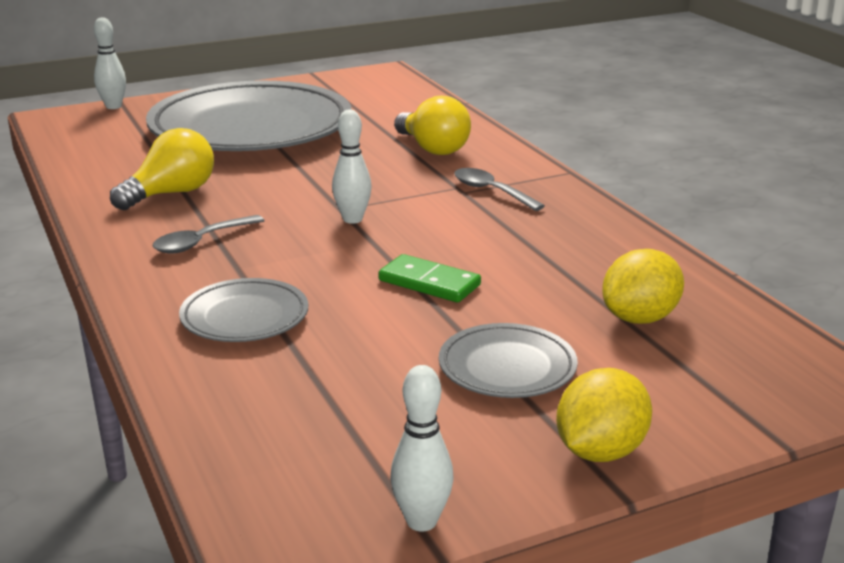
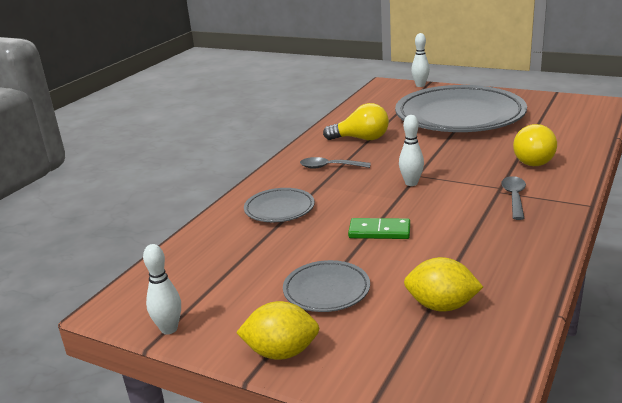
camera: 55 degrees right, 0 degrees up
(429, 283) = (379, 231): green domino -> green domino turned 75 degrees counterclockwise

